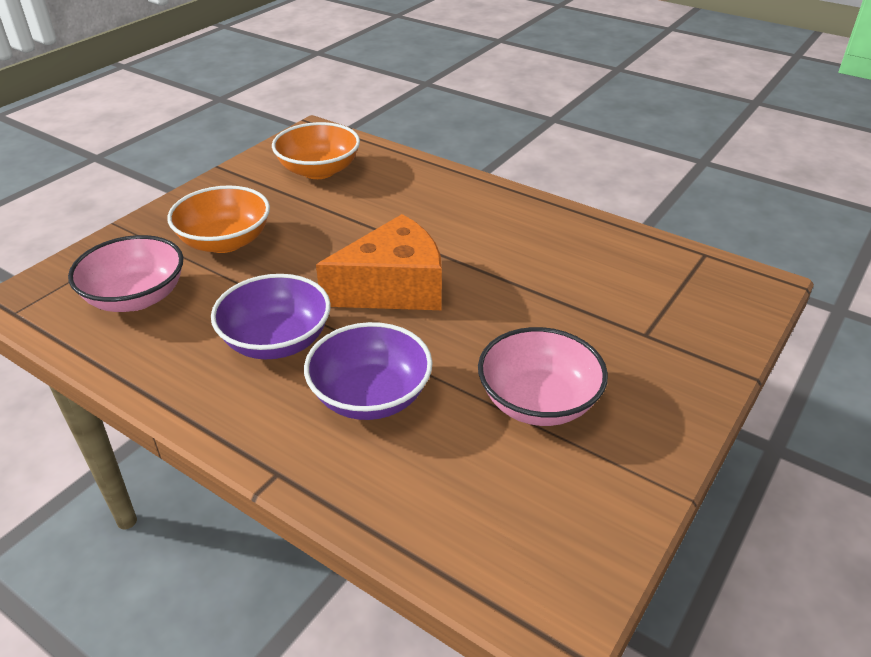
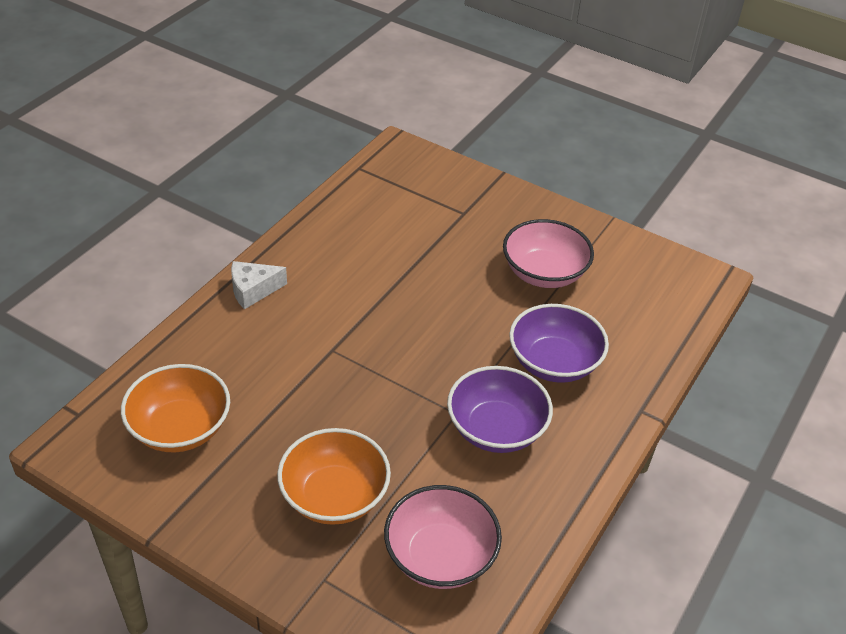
camera: 95 degrees left, 5 degrees up
(393, 288) = (413, 354): orange cheese -> none
(483, 195) = (253, 290): none -> white cheese

